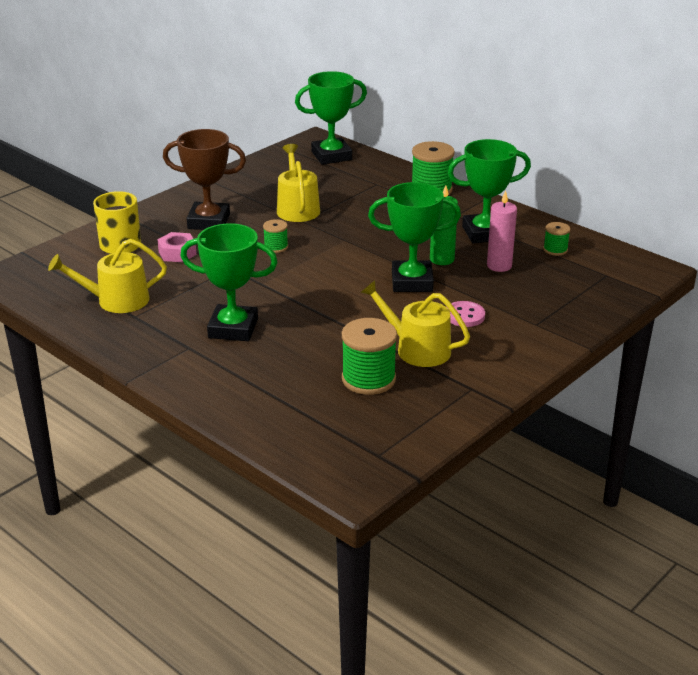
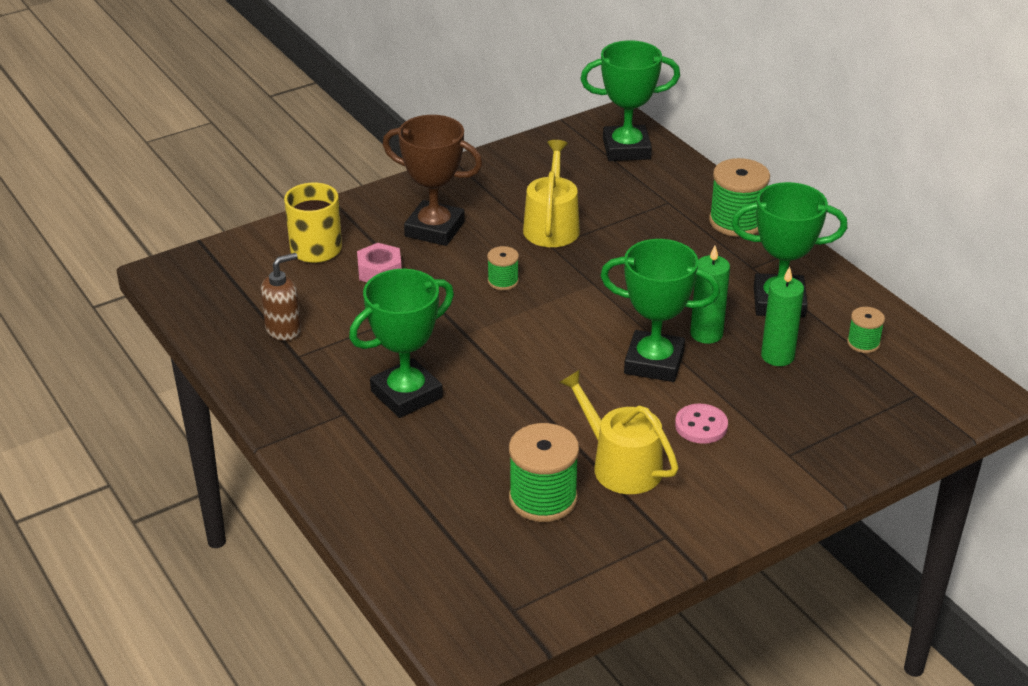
camera: 15 degrees right, 5 degrees up
(116, 300) = (284, 330): yellow watering can -> brown soap dispenser
(233, 328) = (406, 394): green trophy -> green trophy turned 60 degrees counterclockwise
(499, 266) = (777, 356): pink candle -> green candle

